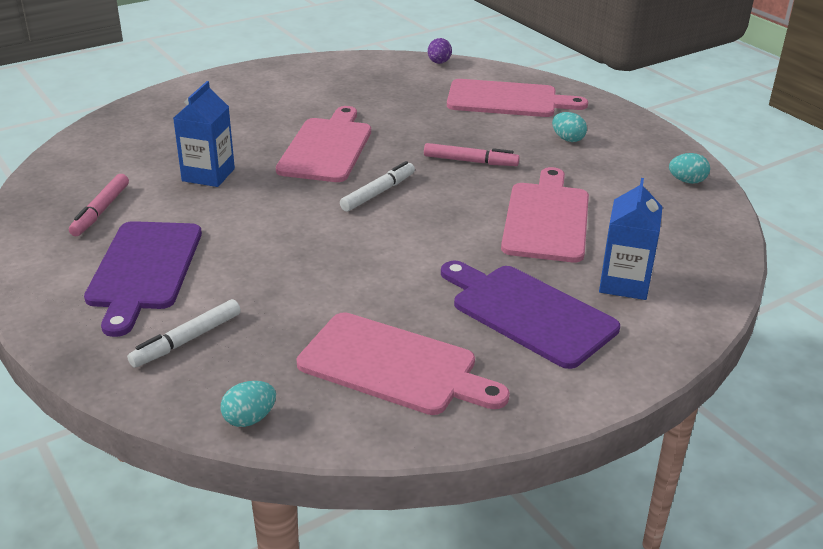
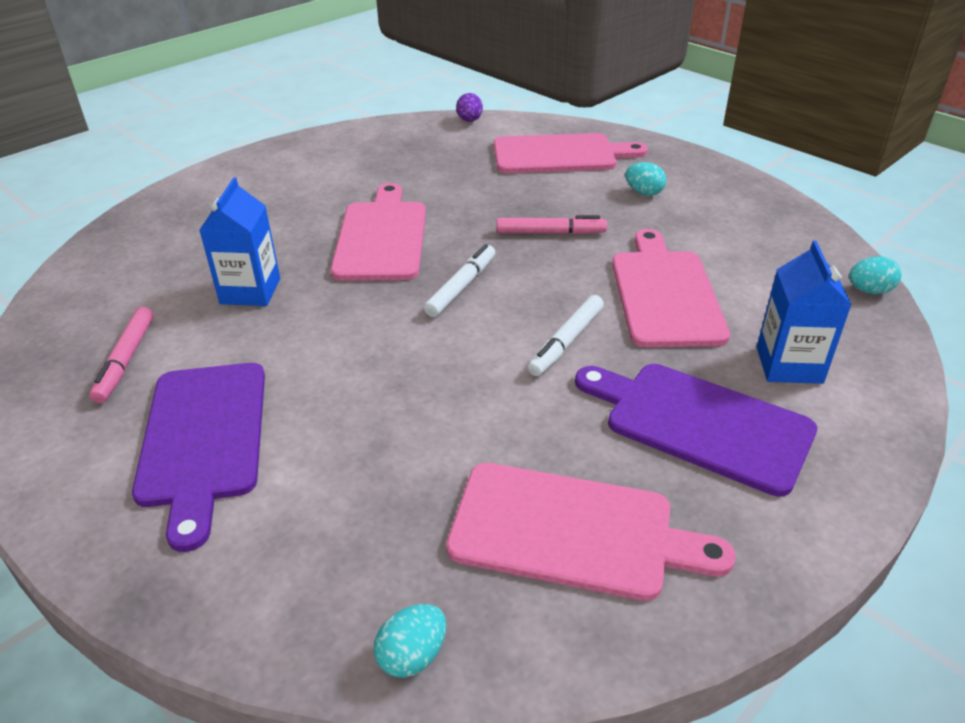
camera: 10 degrees left, 5 degrees up
(187, 340) = (289, 539): white marker -> white marker (566, 342)
(687, 181) = (791, 226): turquoise egg -> turquoise egg (869, 291)

